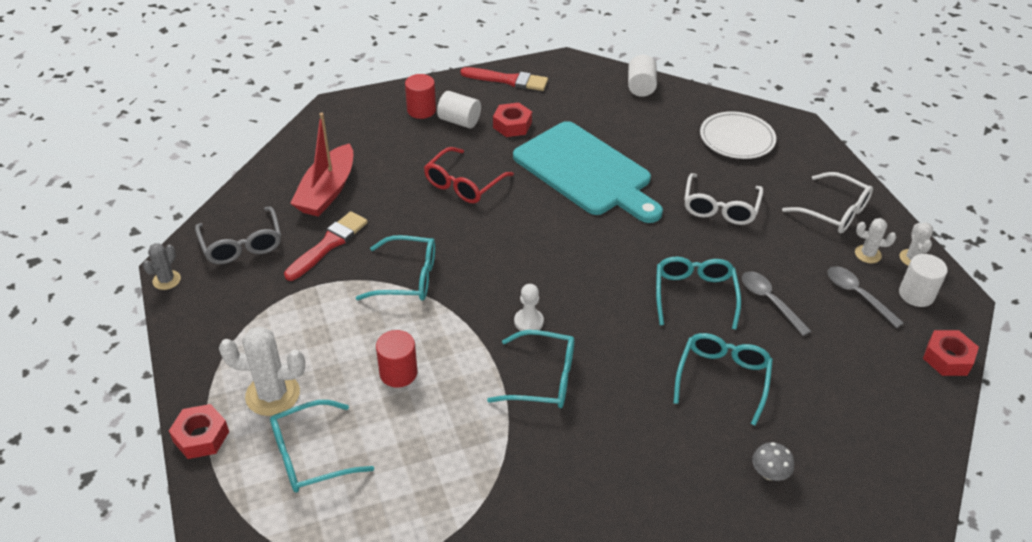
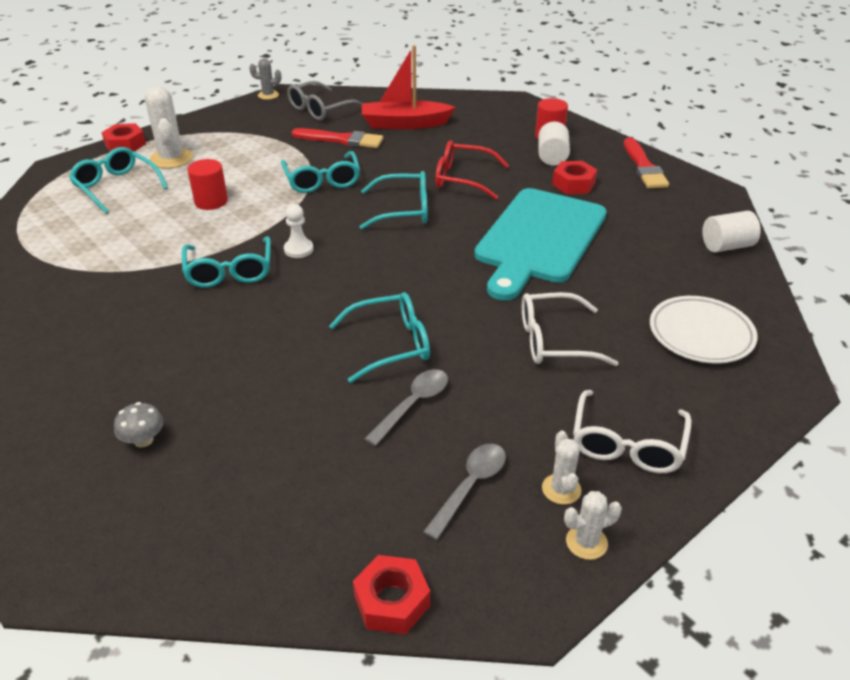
camera: 70 degrees right, 5 degrees down
(722, 378) = (271, 385): turquoise glasses -> turquoise glasses (403, 210)
(916, 294) = (508, 553): white cylinder -> none

